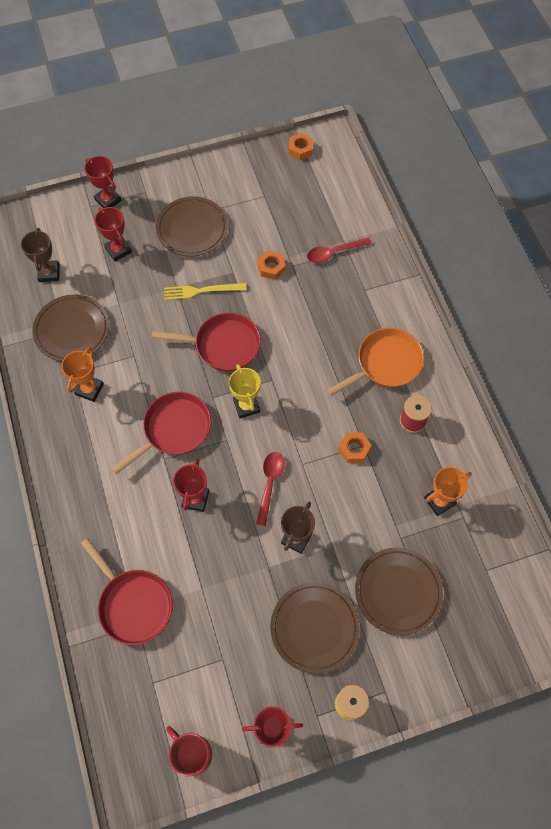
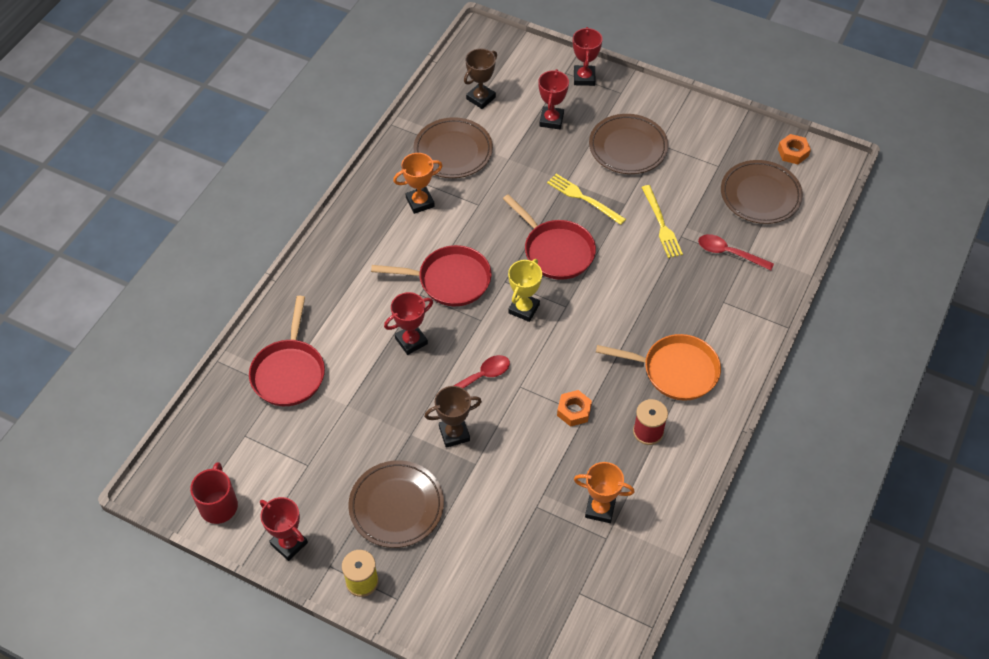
camera: 45 degrees right, 10 degrees down
(271, 267) = (661, 224): orange nut -> yellow fork
(397, 592) = (489, 541): brown plate -> brown plate (760, 195)

